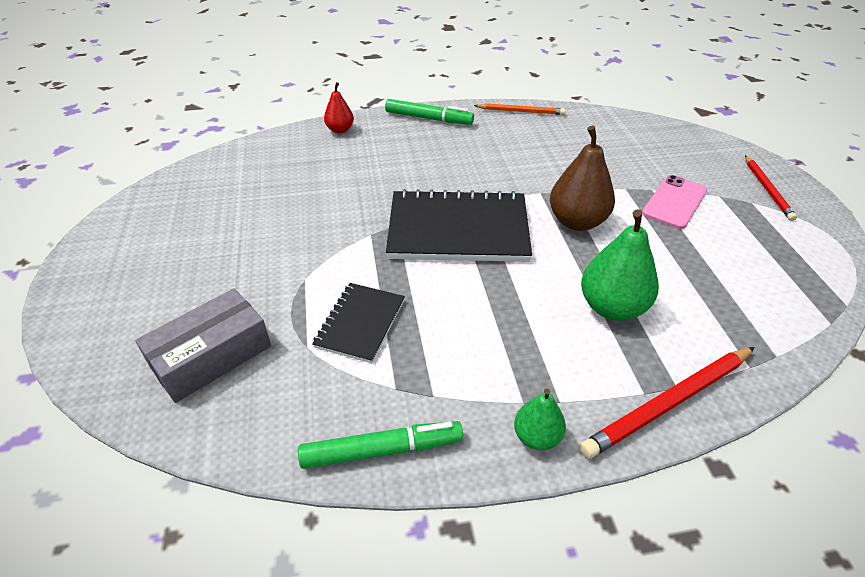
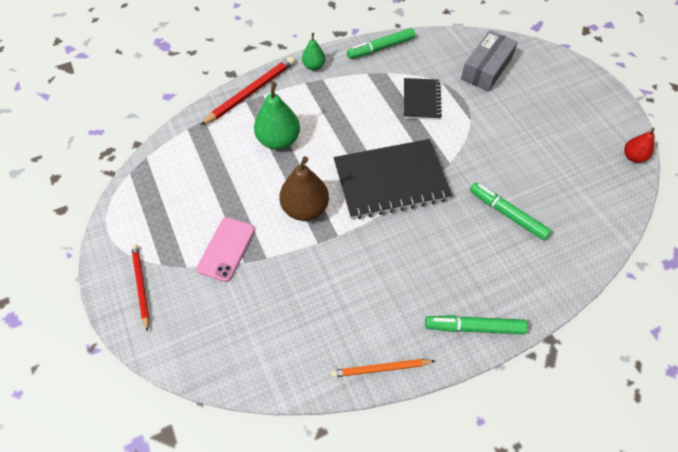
camera: 165 degrees right, 15 degrees up
(339, 178) = (507, 214): none -> green marker
(340, 130) = (550, 283): red pear -> red pear (633, 157)

